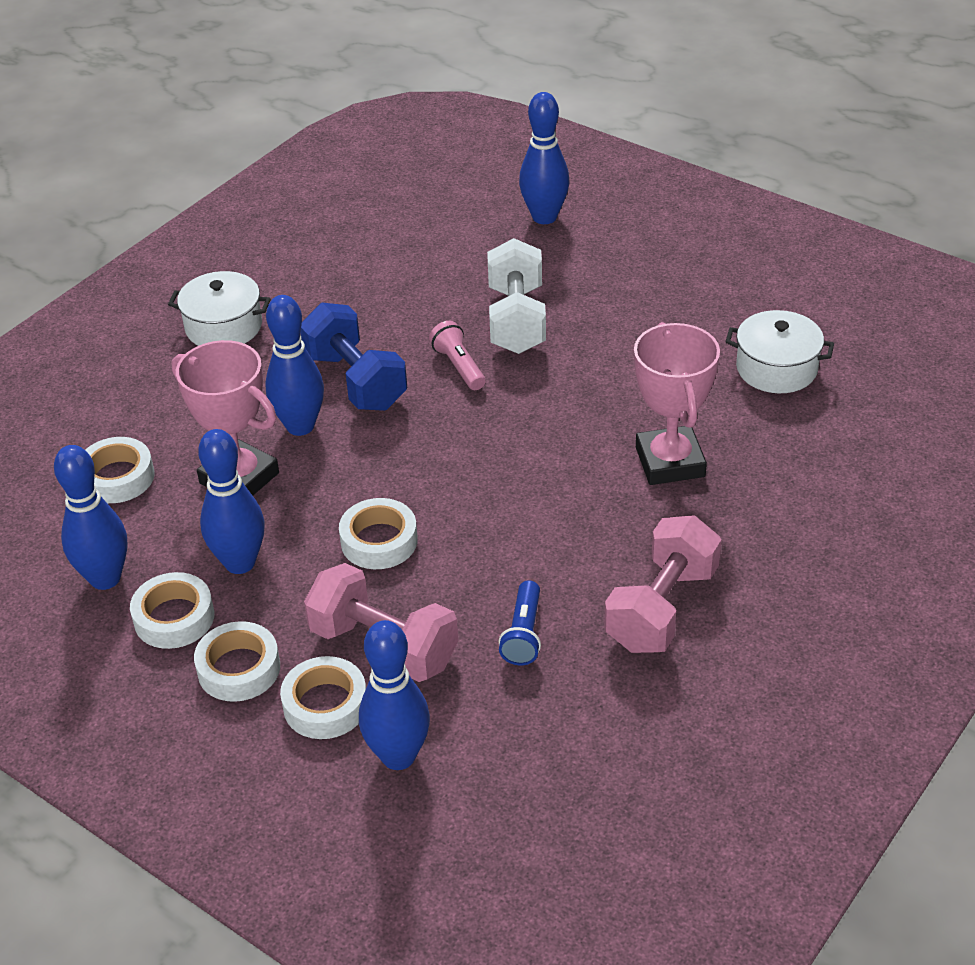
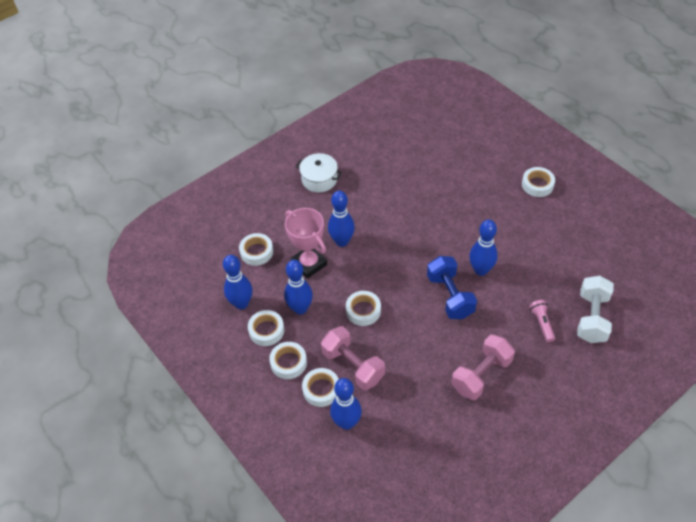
camera: 15 degrees right, 10 degrees up
(355, 381) = (372, 222): blue dumbbell -> blue dumbbell (450, 296)
(459, 366) = (421, 223): pink flashlight -> pink flashlight (541, 323)
(516, 320) = (454, 202): white dumbbell -> white dumbbell (592, 318)
(524, 634) = (416, 374): blue flashlight -> none
(544, 217) = (482, 145): blue bowling pin -> blue bowling pin (481, 270)
(670, 462) = (506, 297): pink trophy -> none
(673, 264) = (537, 185): none -> white tape
(776, 368) = (571, 255): white pot -> none

